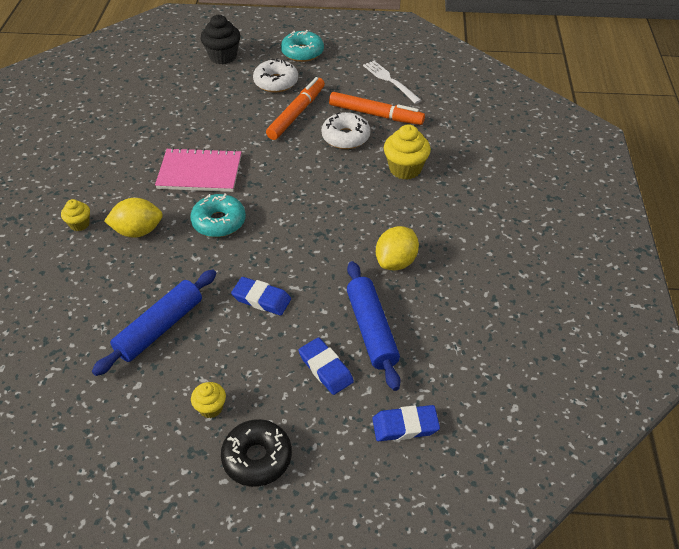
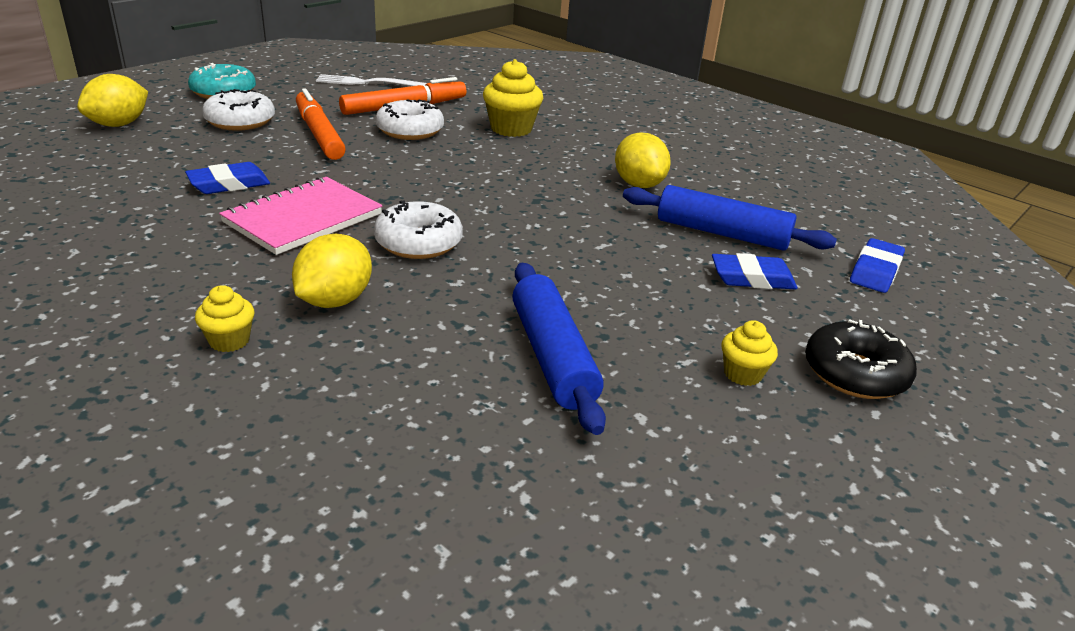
camera: 55 degrees left, 15 degrees down
(219, 222) = (418, 243): turquoise donut -> white donut
(223, 57) = (119, 124): black cupcake -> yellow lemon
(261, 299) = (595, 270): blue eraser -> blue eraser (229, 184)

